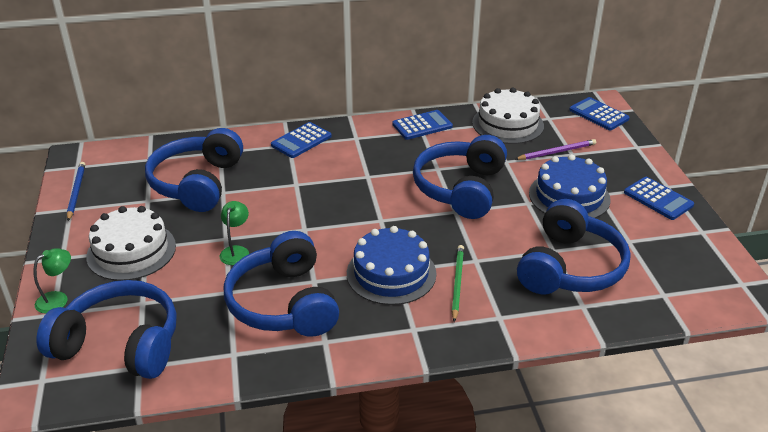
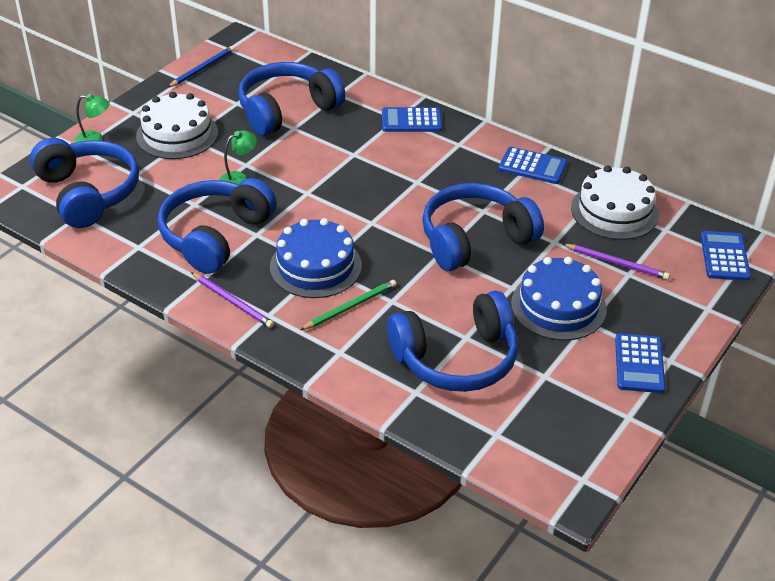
camera: 45 degrees right, 5 degrees up
(374, 339) = (233, 302): none -> purple pencil

